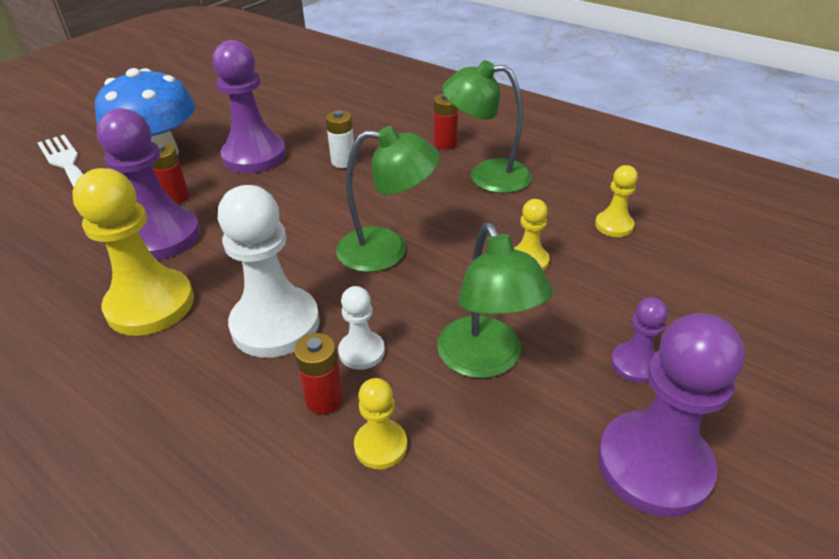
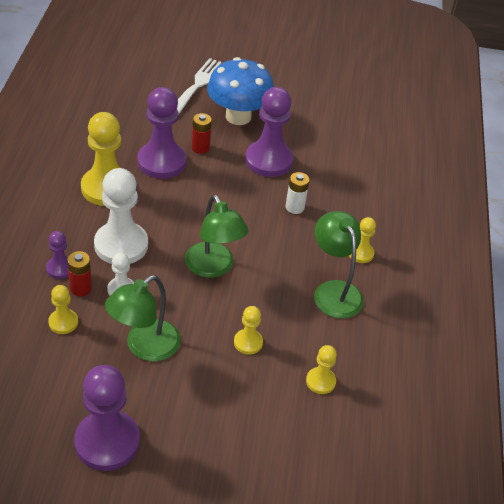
camera: 55 degrees right, 5 degrees up
(445, 143) = (360, 253): red battery -> yellow pawn
(635, 364) = (181, 420): purple pawn -> purple pawn (60, 268)

